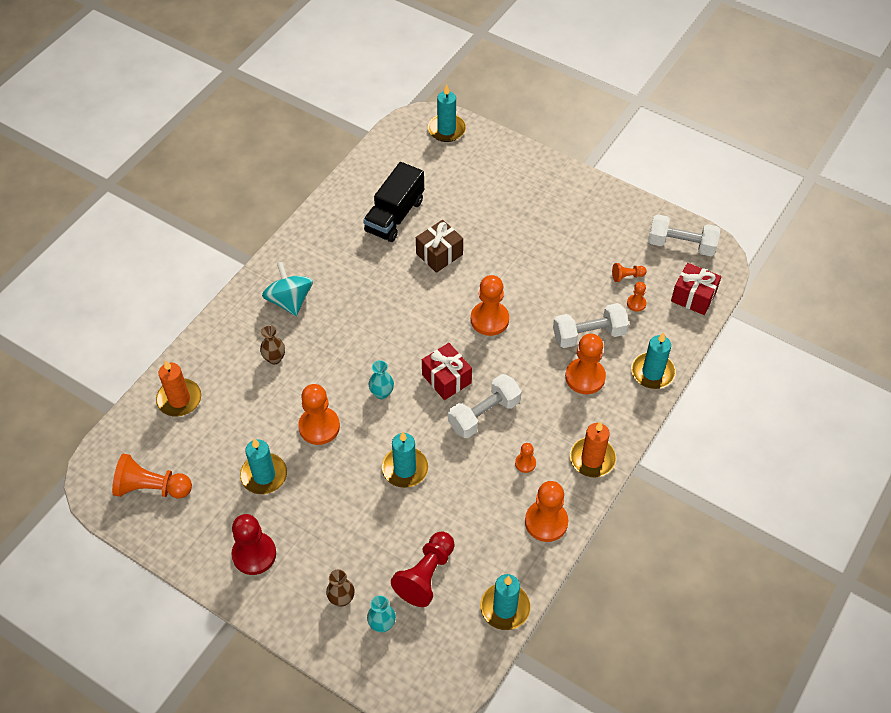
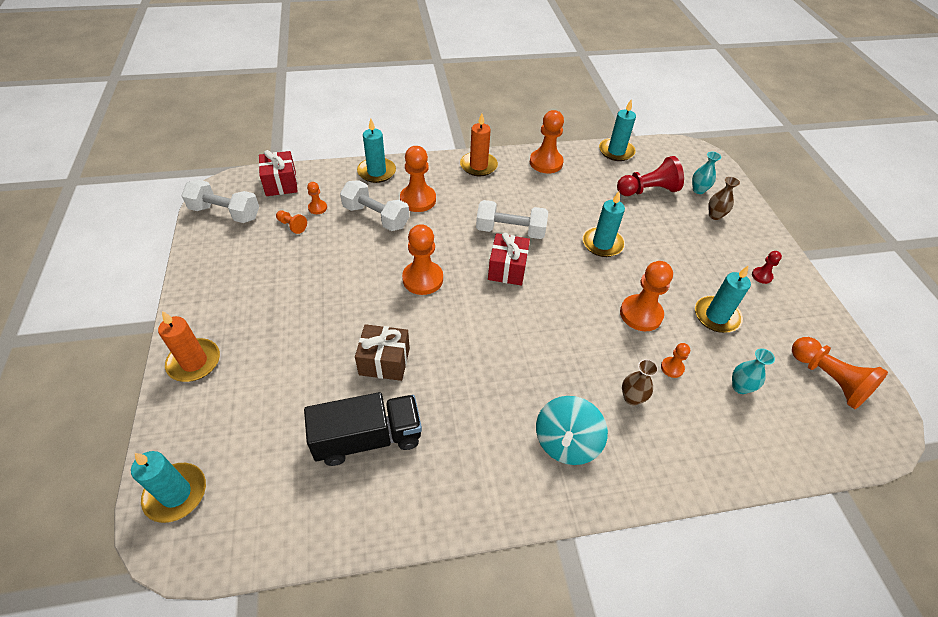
camera: 135 degrees left, 5 degrees down
(179, 399) = (757, 436): orange candle -> orange candle (194, 362)
(254, 554) = (761, 276): red pawn -> red pawn, size x0.50
(382, 393) = (566, 298): turquoise vase -> turquoise vase (740, 387)
(525, 463) = (520, 191): orange pawn -> orange pawn (672, 368)
(681, 245) = (225, 213): white dumbbell -> white dumbbell turned 45 degrees counterclockwise

